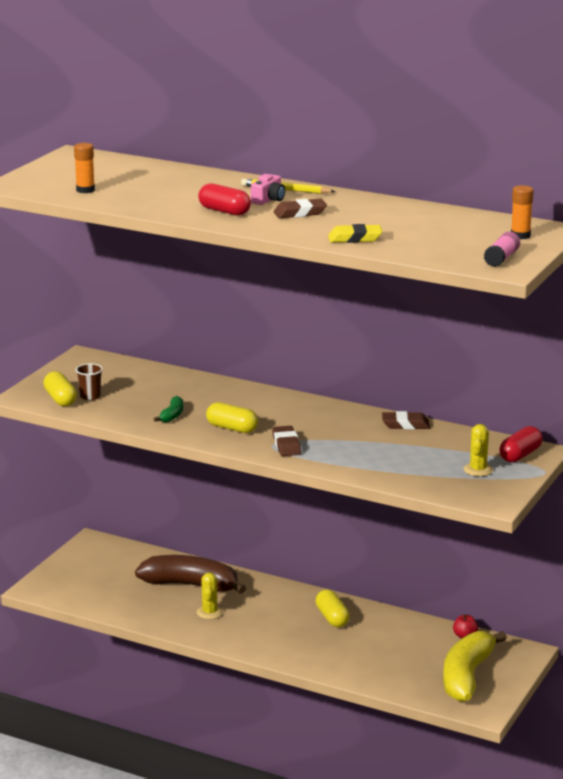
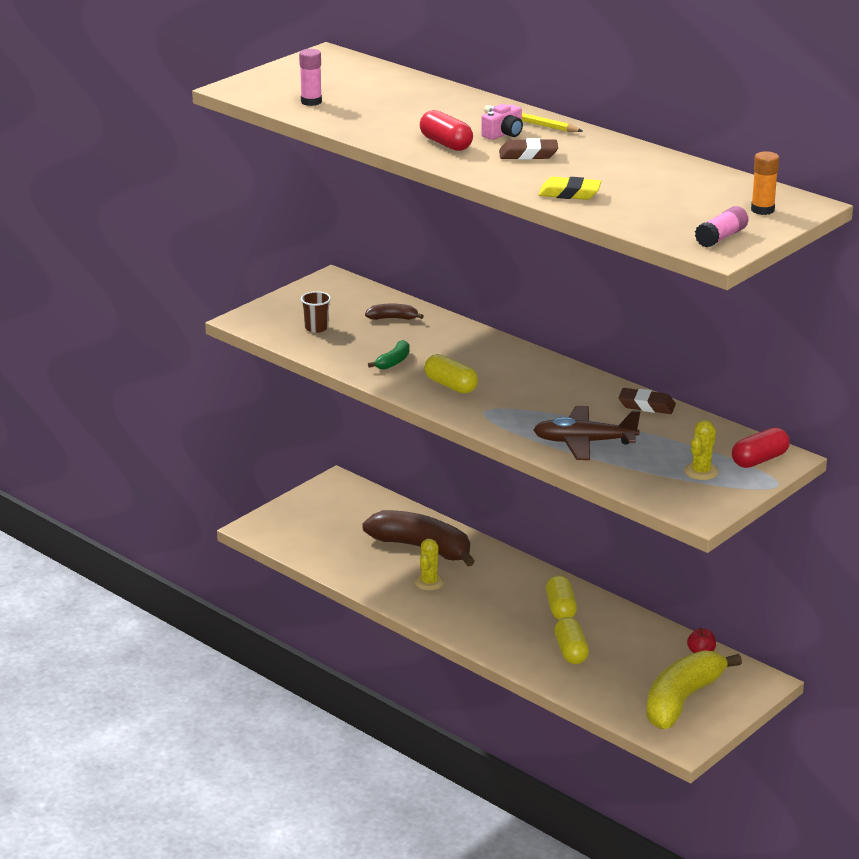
camera: 15 degrees right, 5 degrees up
(60, 399) = (283, 327): yellow capsule -> yellow capsule (571, 651)
(85, 190) = (311, 102): orange glue stick -> pink glue stick
(153, 381) = (393, 318): none -> brown banana
(286, 445) = (500, 413): brown eraser -> none
(369, 459) = (584, 442): none -> brown plane

